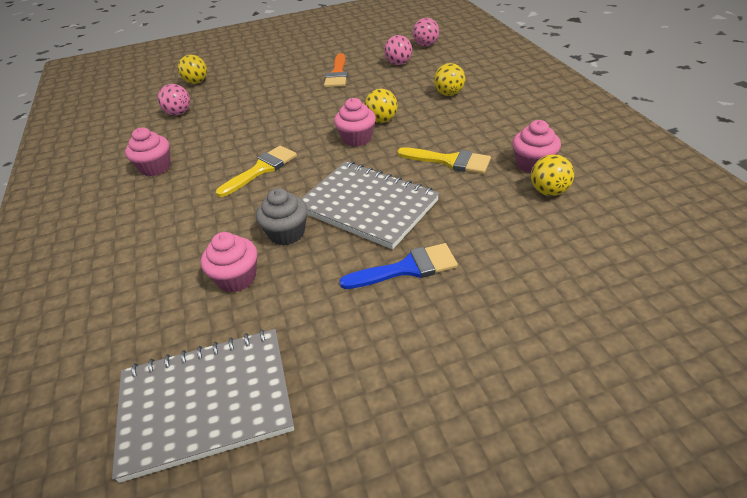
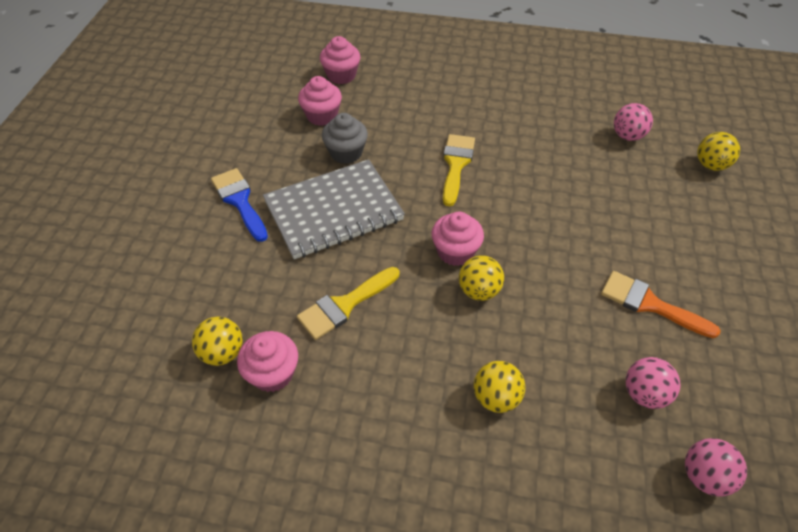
camera: 115 degrees right, 10 degrees up
(155, 167) = (518, 103): pink cupcake -> pink cupcake (341, 75)
(206, 403) = (235, 83): grey notebook -> none
(261, 169) = (456, 165): yellow brush -> yellow brush turned 150 degrees counterclockwise
(407, 268) = (239, 201): blue brush -> blue brush turned 135 degrees clockwise

